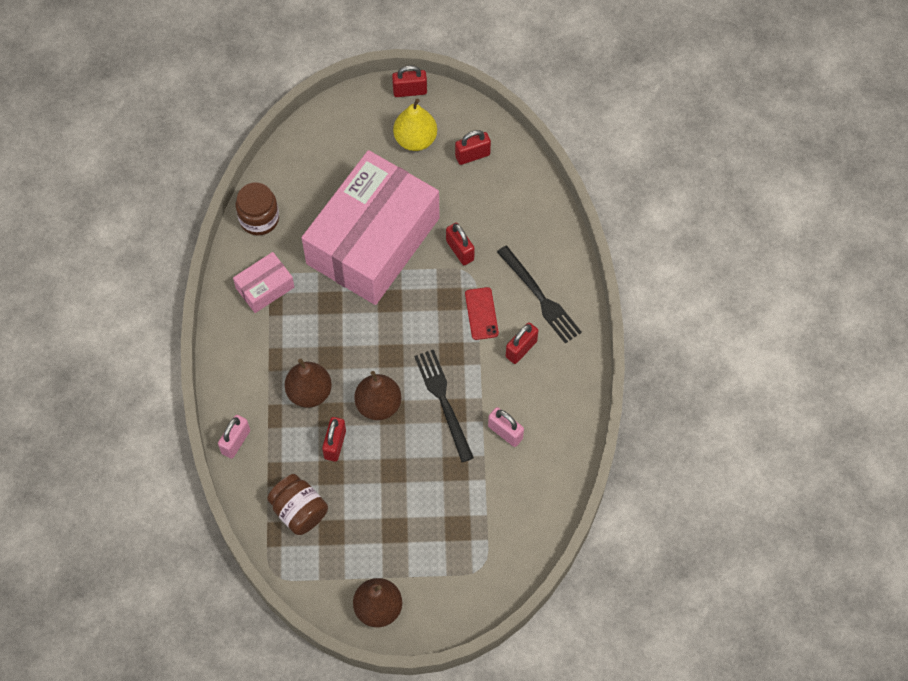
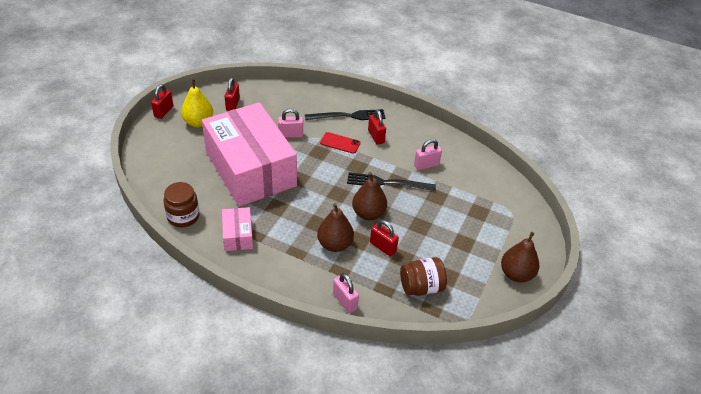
camera: 65 degrees left, 20 degrees down
(460, 250) = (290, 135): red padlock -> pink padlock

